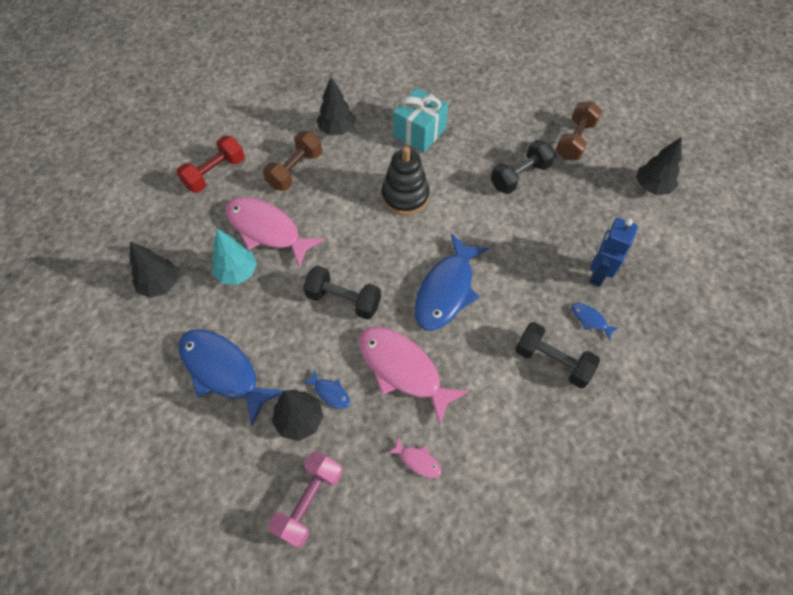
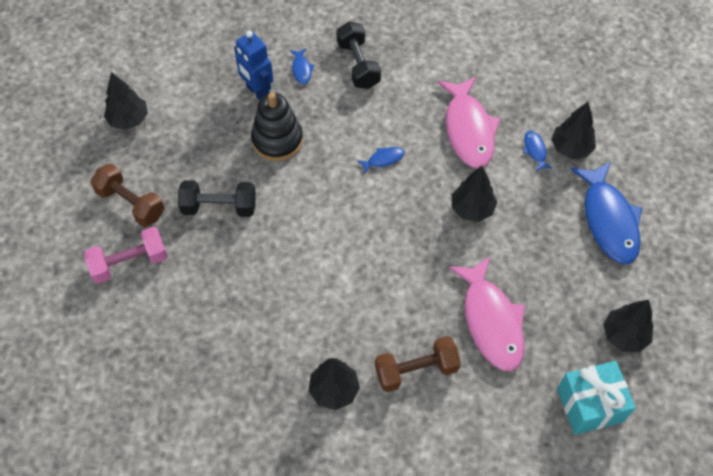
camera: 140 degrees left, 0 degrees up
(215, 173) = (501, 429): red dumbbell -> none
(237, 273) = (546, 297): turquoise tree -> none
(309, 502) = (597, 98): pink dumbbell -> pink dumbbell (129, 263)
(343, 300) = (472, 209): black dumbbell -> black tree
(405, 196) = (337, 263): black stacking toy -> black stacking toy (277, 140)
(417, 461) = (507, 73): pink fish -> none
(419, 133) = (257, 321): turquoise gift -> turquoise gift (590, 405)
(446, 290) = (383, 159): blue fish -> blue fish, size x0.42
(575, 141) = (131, 203): brown dumbbell -> brown dumbbell turned 60 degrees clockwise
(598, 274) = (257, 92): blue robot -> blue robot turned 75 degrees clockwise

